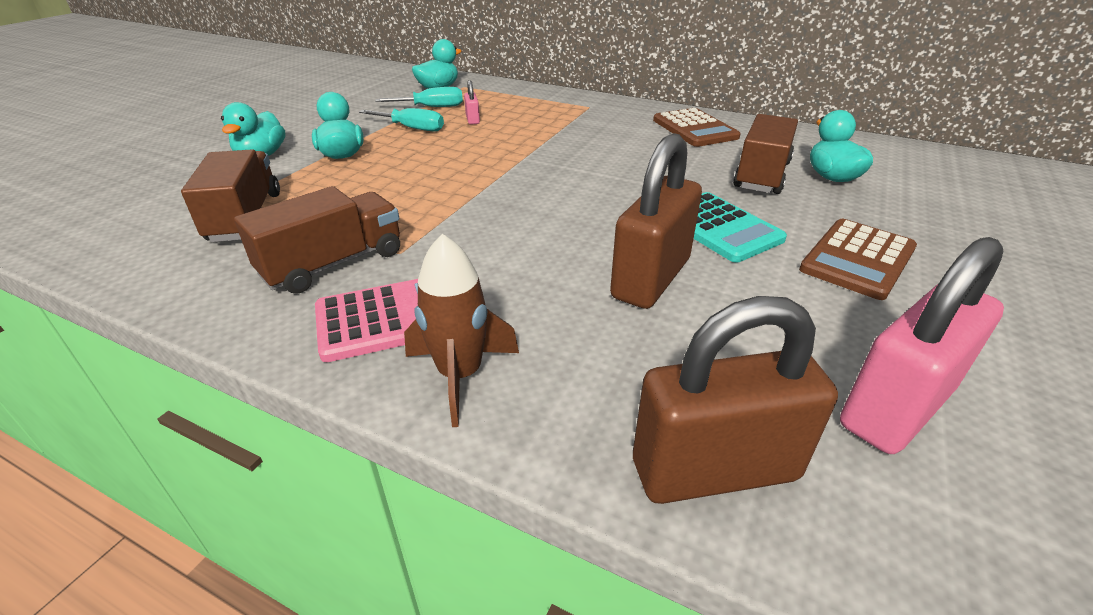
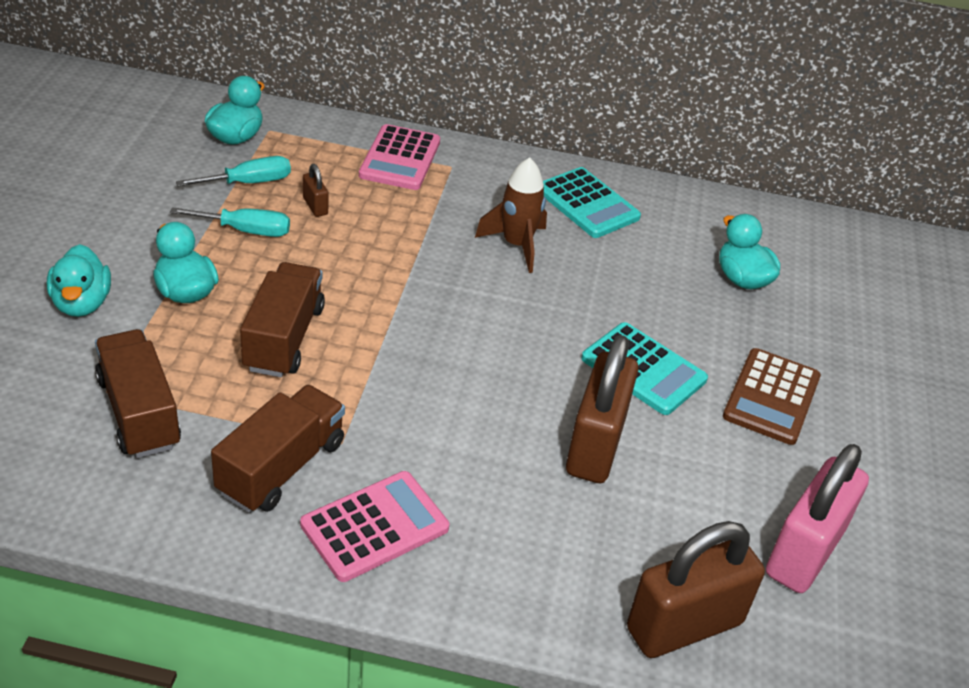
camera: 20 degrees left, 5 degrees up
(460, 375) = (467, 576): brown rocket -> brown rocket (516, 245)
(472, 120) = (315, 206): pink padlock -> brown padlock
(551, 101) = (400, 158): none -> pink calculator
(694, 129) = (587, 204): brown calculator -> turquoise calculator
(761, 175) = (672, 283): brown truck -> brown truck (284, 338)

